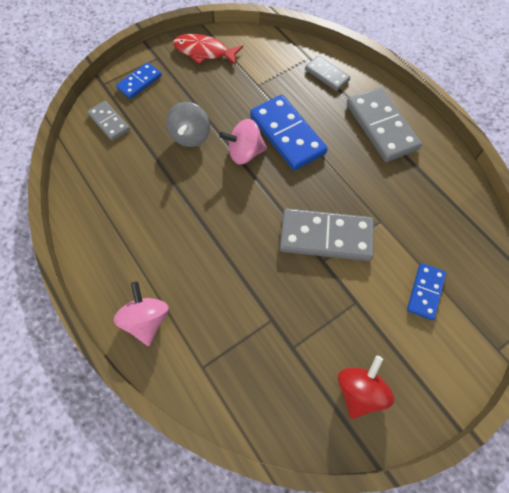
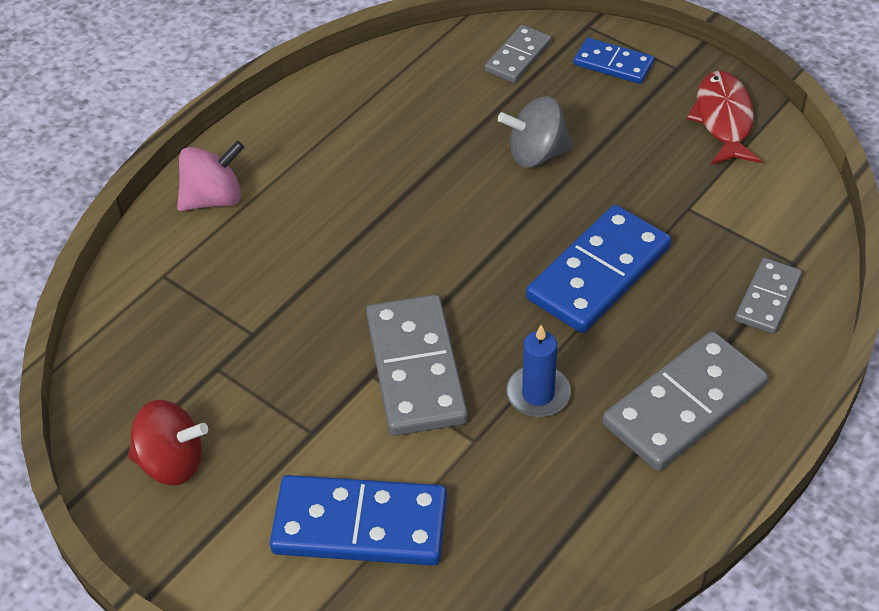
camera: 75 degrees right, 15 degrees down
(245, 153) = (534, 228): pink spinning top -> none
(358, 184) = (538, 394): none -> blue candle
(425, 292) = (360, 524): blue domino -> blue domino, size x1.78

